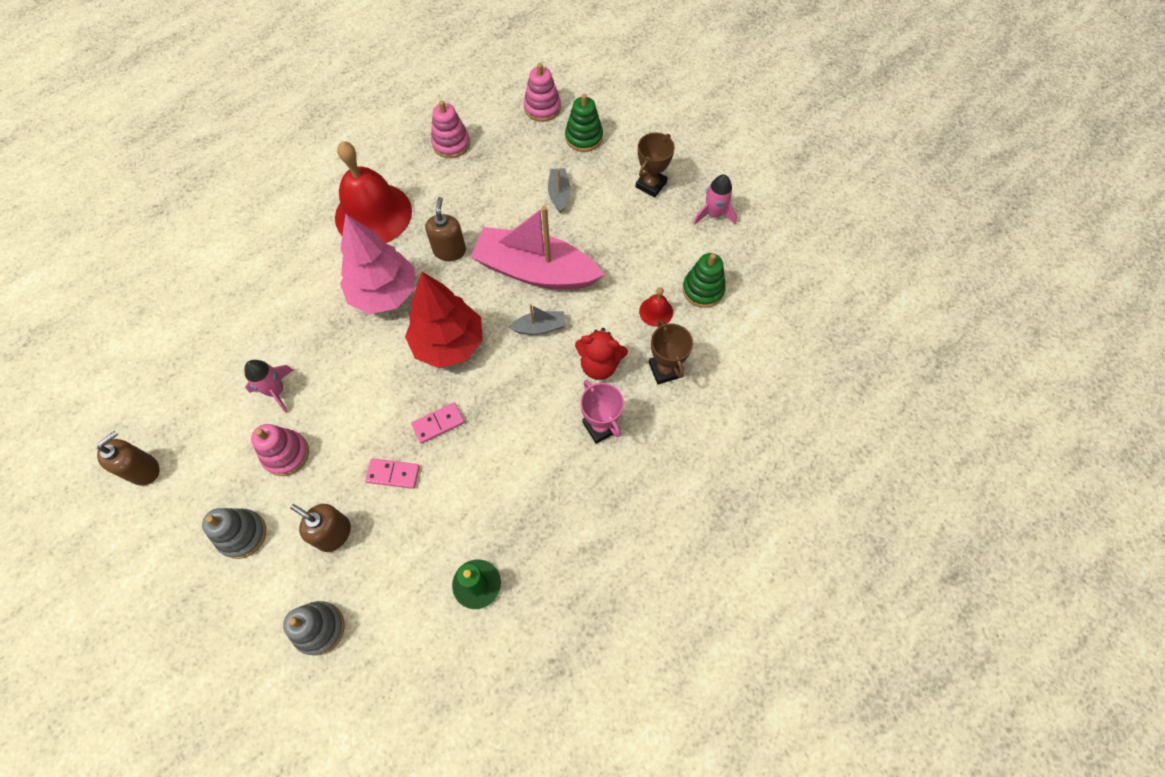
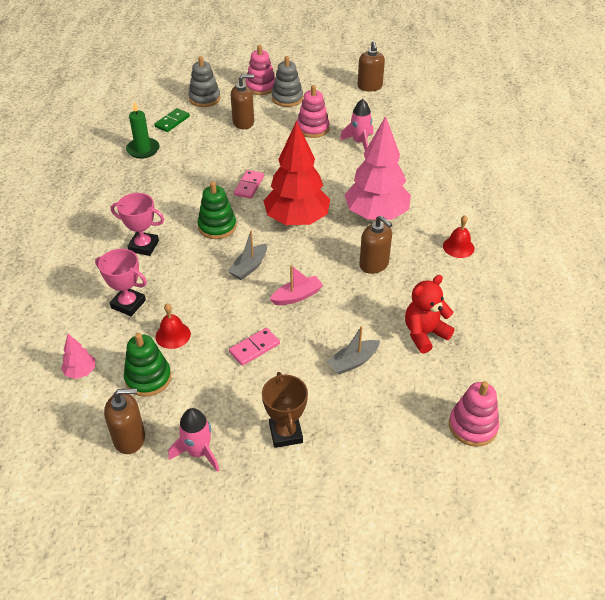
camera: 135 degrees right, 20 degrees down
(373, 214) = (458, 247): red bell -> red bell, size x0.41
(393, 474) = (244, 155): pink domino -> pink domino (254, 348)
(399, 612) = (172, 122): none -> green domino
(451, 143) = (490, 332): pink stacking toy -> pink stacking toy (261, 87)
(535, 271) = (297, 296): pink boat -> pink boat, size x0.42
(559, 194) = (353, 362): grey boat -> grey boat turned 105 degrees clockwise
(584, 137) = (399, 429): green stacking toy -> green stacking toy (217, 226)
(599, 365) = (181, 275): red teddy bear -> red teddy bear (424, 334)
(665, 369) = (128, 304): brown trophy -> pink trophy
(746, 334) = (80, 371): none -> pink tree
(749, 256) = (129, 438): none -> brown soap dispenser

